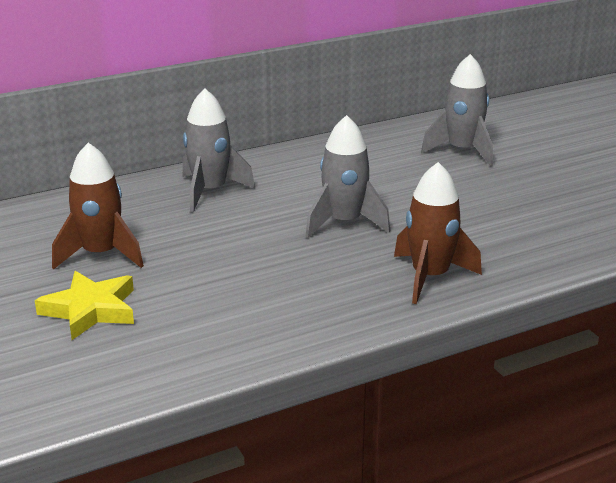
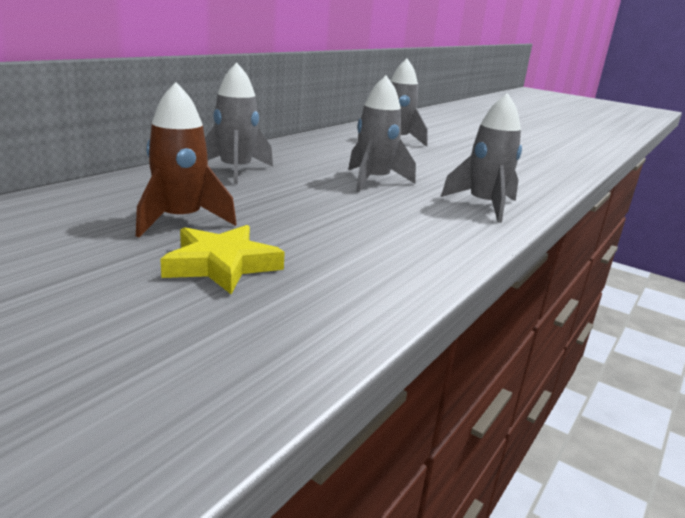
camera: 30 degrees left, 5 degrees down
(430, 277) = (484, 206): brown rocket -> grey rocket

